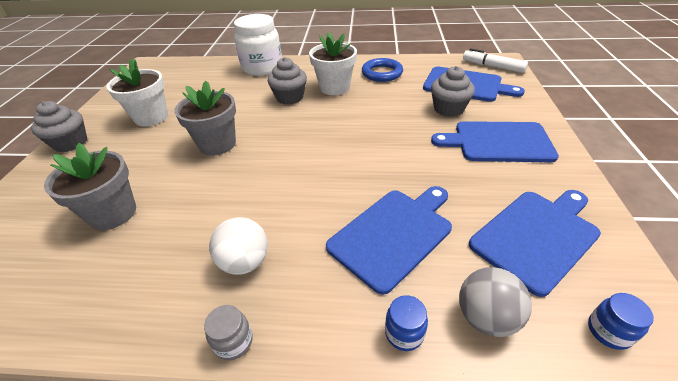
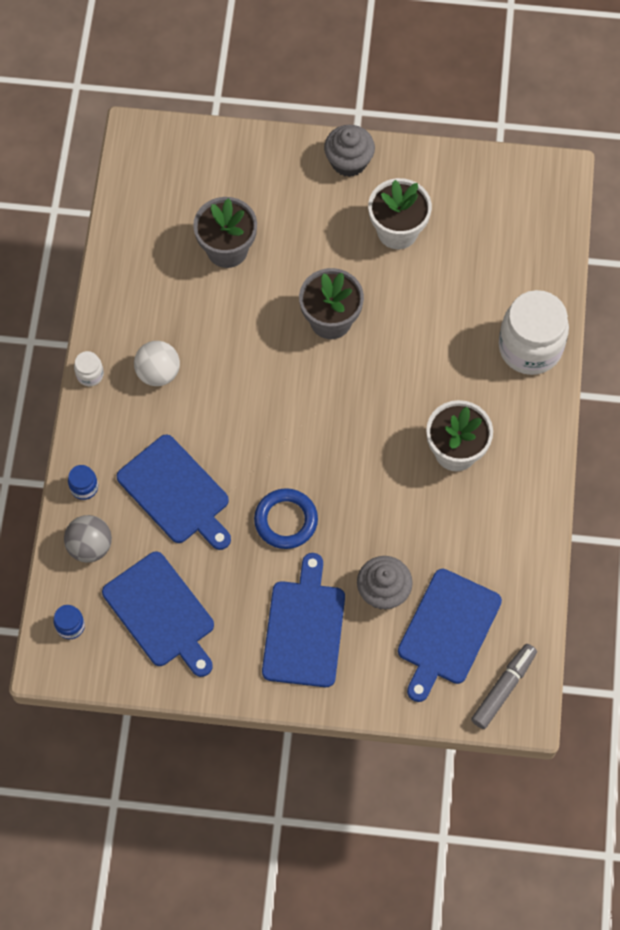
camera: 90 degrees right, 25 degrees up
(234, 342) = (90, 374): grey jar -> white jar
(290, 97) = (433, 392): grey cupcake -> none
(382, 73) = (495, 520): blue ring -> blue ring (286, 520)
(492, 66) = (503, 688): white marker -> grey marker

